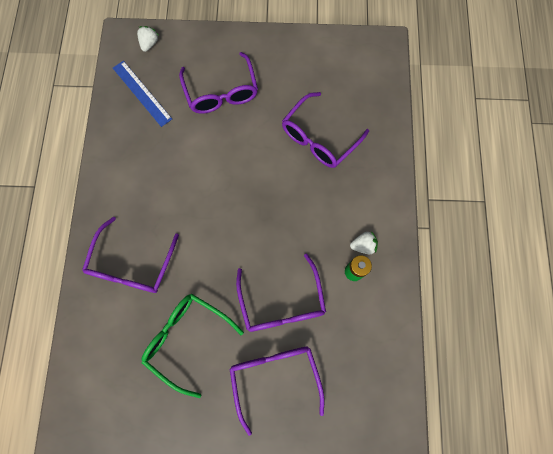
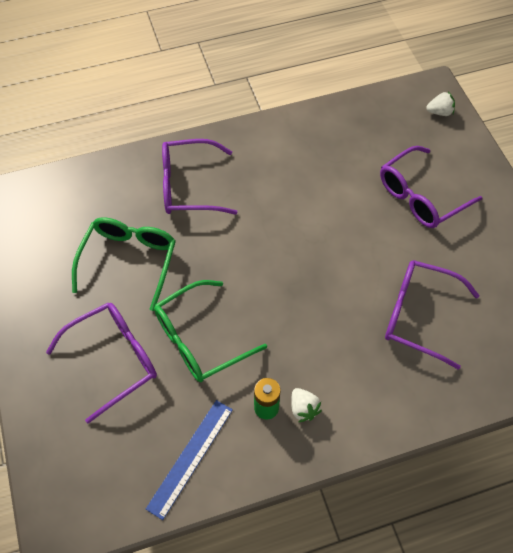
camera: 70 degrees right, 15 degrees down
(142, 93) = (378, 126): blue ruler -> blue ruler (190, 457)
(281, 302) = (200, 339): purple glasses -> green glasses

